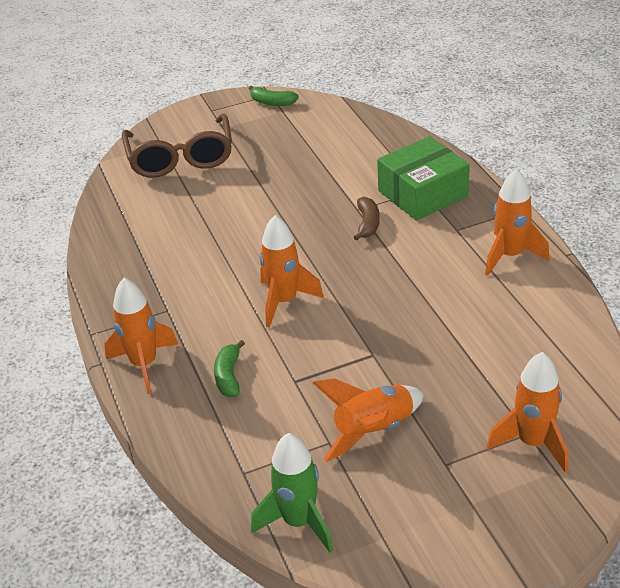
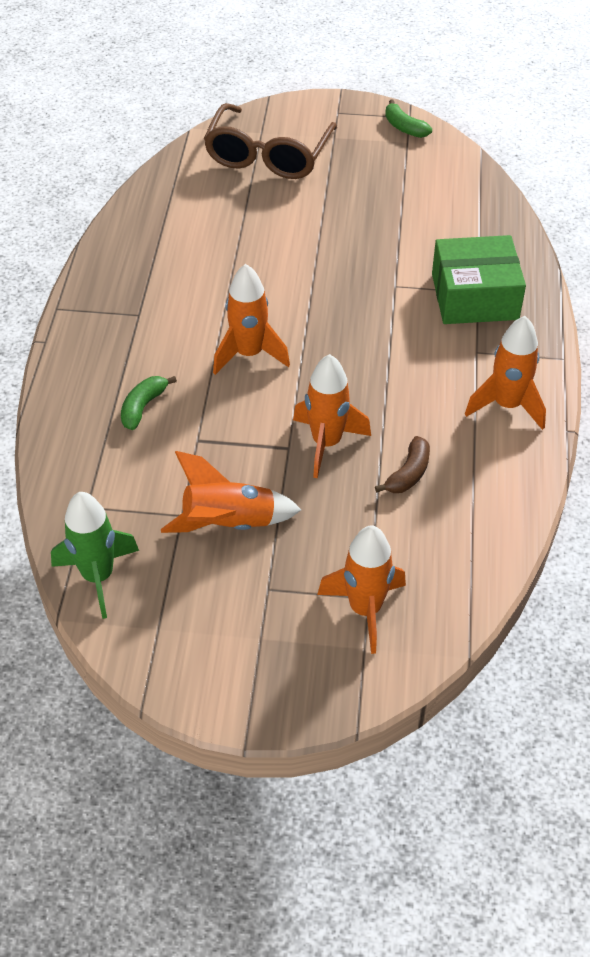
camera: 25 degrees right, 10 degrees up
(144, 364) = (79, 360): orange rocket -> orange rocket (326, 443)
(367, 224) = (392, 306): brown banana -> brown banana (408, 473)

